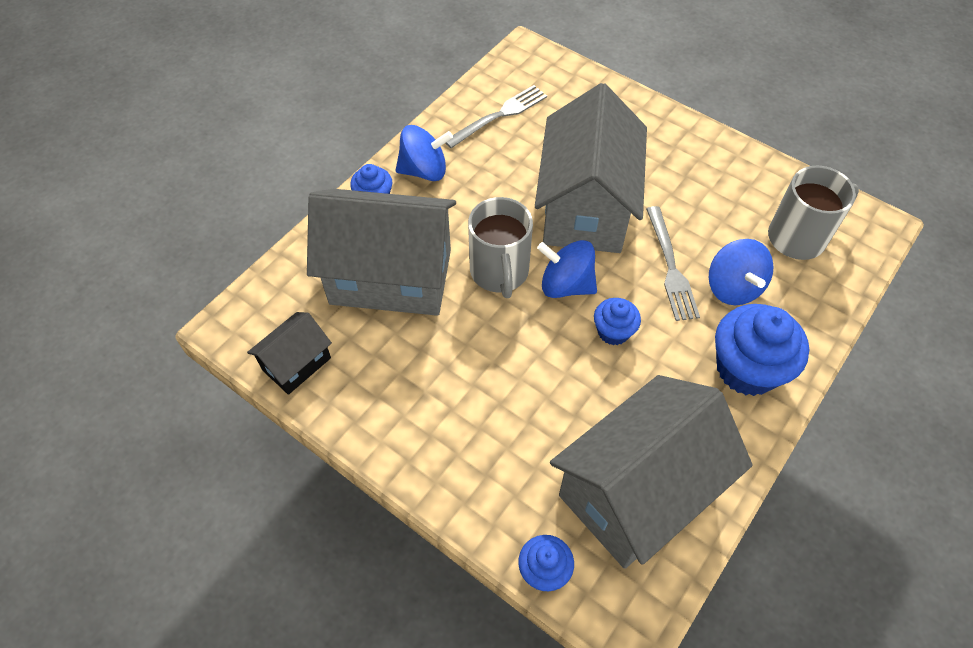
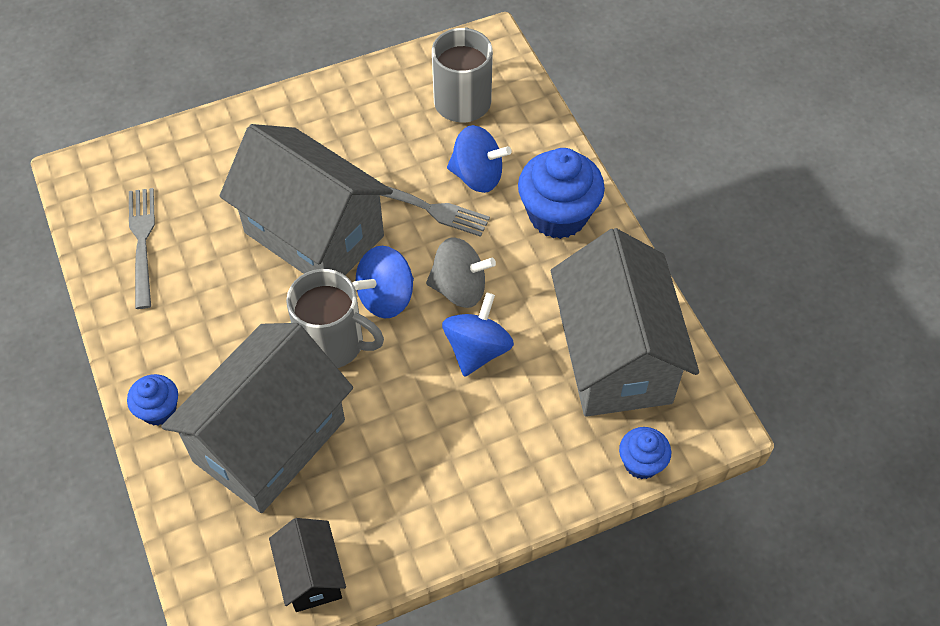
camera: 60 degrees left, 0 degrees up
(424, 170) = (159, 346): blue spinning top -> blue spinning top (477, 350)
(613, 331) = (459, 288): blue cupcake -> grey spinning top

